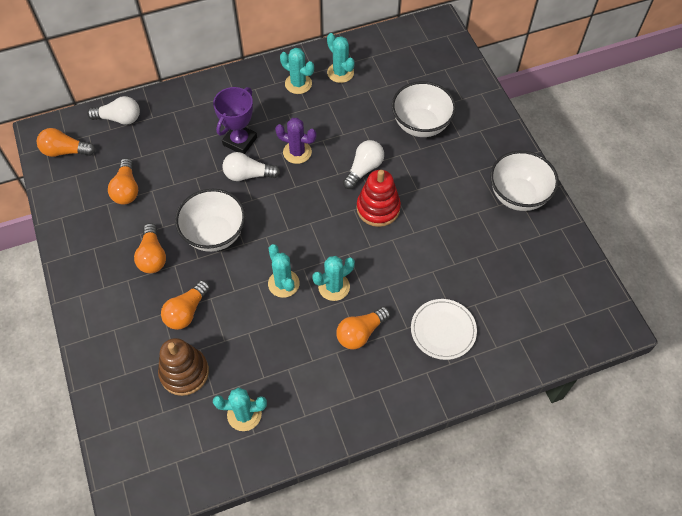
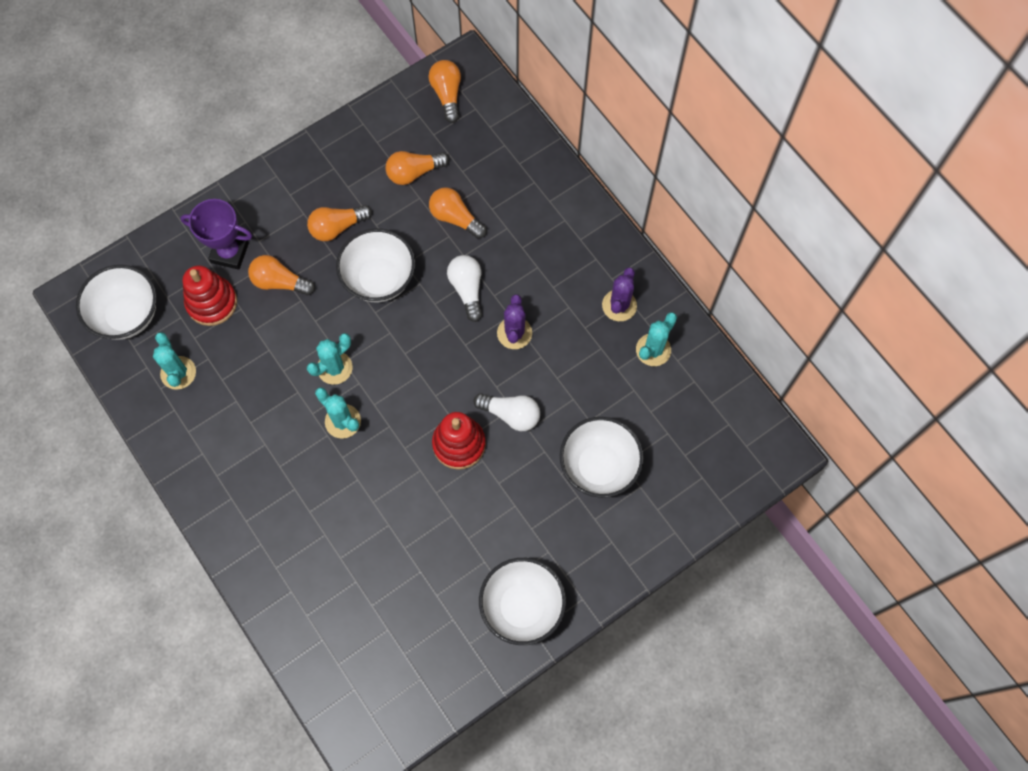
camera: 75 degrees right, 10 degrees up
(119, 119) = (507, 130): white light bulb -> none
(168, 452) = (127, 315): none -> white bowl
(184, 372) = (212, 302): brown stacking toy -> red stacking toy
(240, 141) = (512, 266): purple trophy -> purple trophy (229, 253)
(298, 84) = (619, 305): turquoise cactus -> purple cactus
(360, 333) = (292, 463): orange light bulb -> orange light bulb (455, 218)
(443, 330) = (315, 551): white plate -> none

